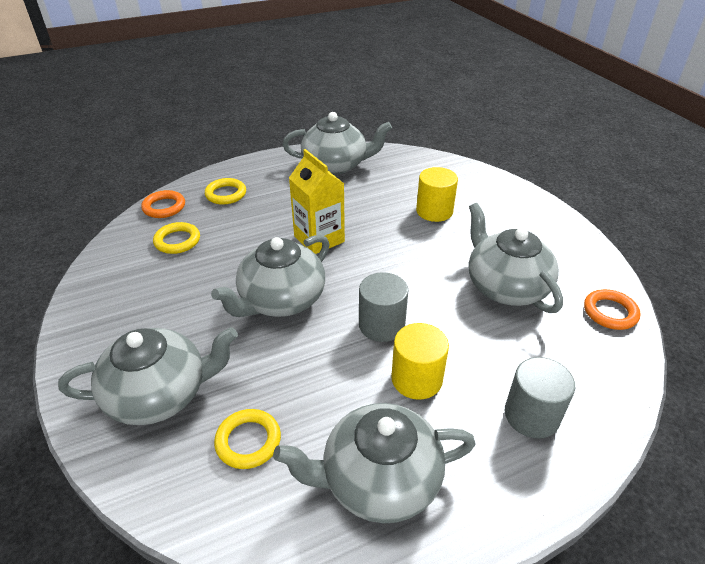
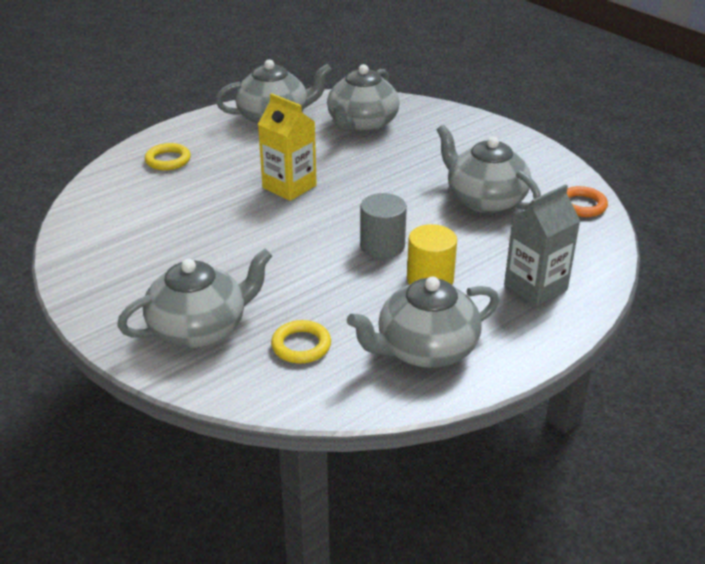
camera: 15 degrees left, 5 degrees down
(164, 207) = (106, 181): orange ring -> none
(177, 241) = (140, 209): yellow ring -> none
(281, 300) = (277, 241): grey teapot -> grey teapot (362, 124)
(434, 211) = (395, 147): yellow cylinder -> none
(531, 415) = (535, 287): grey cylinder -> grey carton

